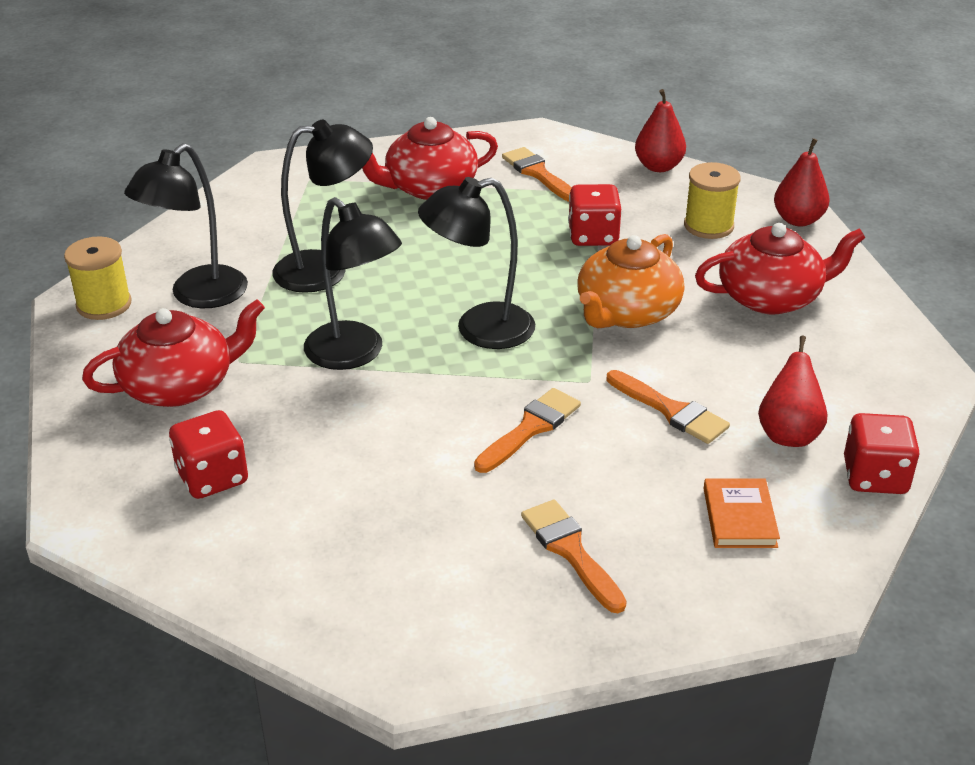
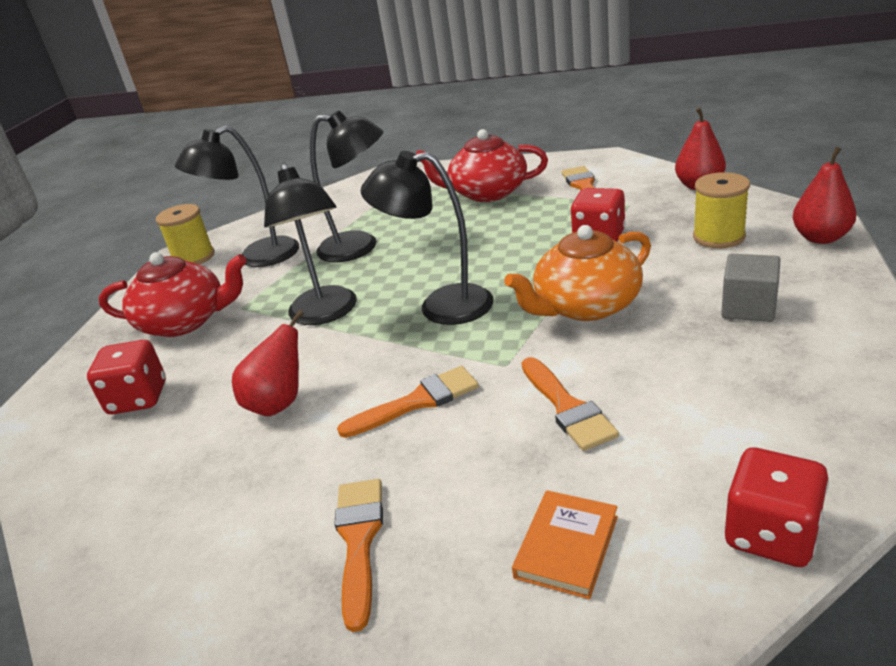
camera: 30 degrees right, 5 degrees down
(771, 297) = (748, 308): red teapot -> grey cube
(788, 434) = (685, 457): red pear -> red pear (279, 403)

